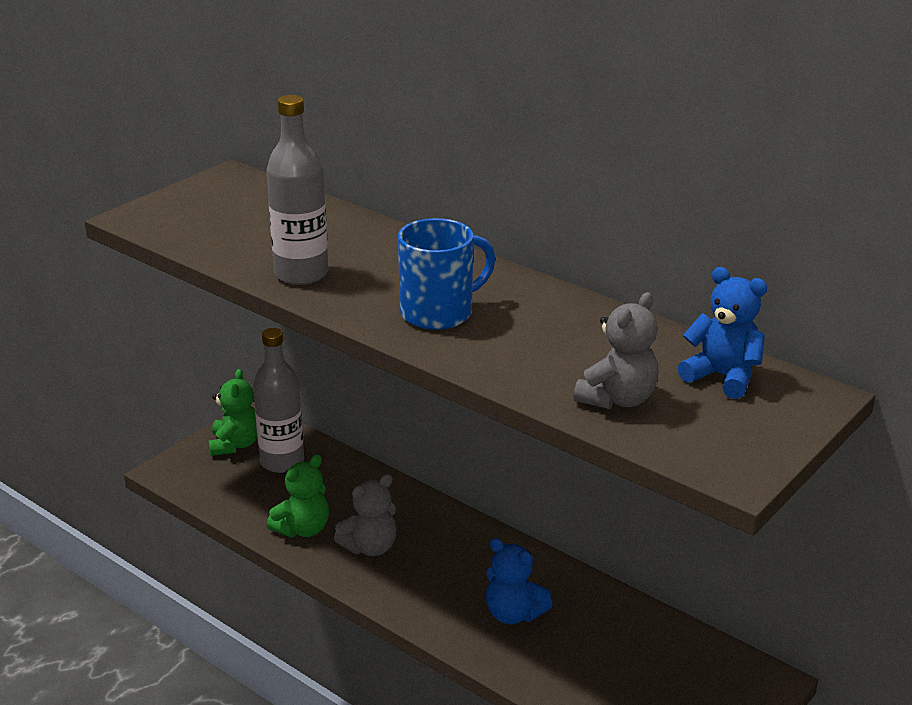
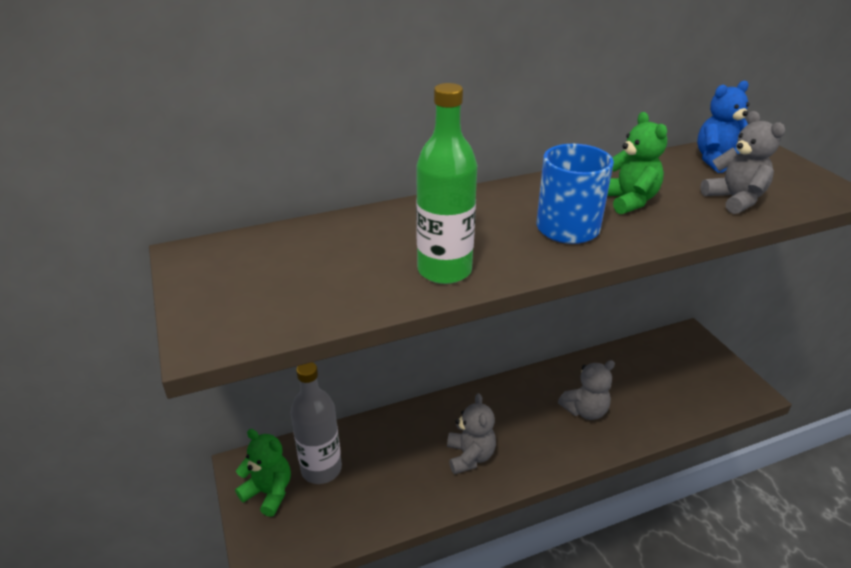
camera: 60 degrees left, 5 degrees up
(301, 274) = (444, 270): grey bottle -> green bottle
(303, 529) = (420, 489): green teddy bear -> green teddy bear (628, 201)
(513, 614) = (585, 410): blue teddy bear -> grey teddy bear

